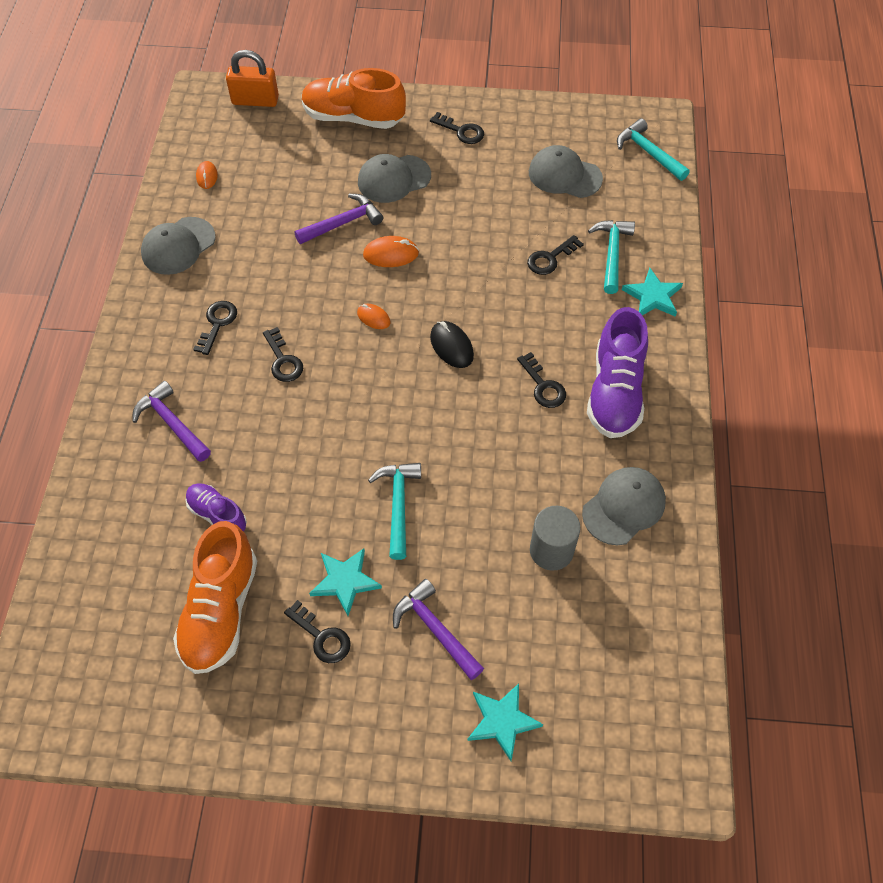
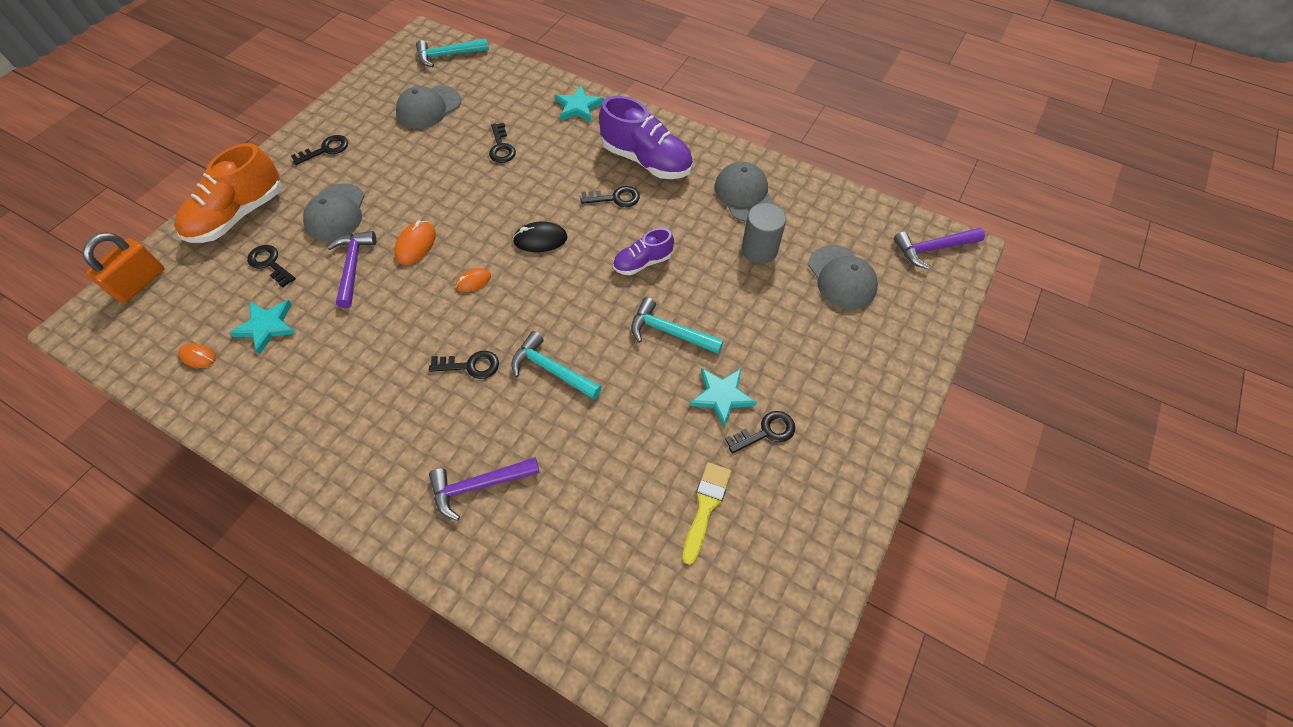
camera: 65 degrees left, 0 degrees up
(178, 246) = (266, 411): grey cap -> grey cap (842, 277)
(217, 324) = (389, 407): black key -> black key (270, 264)
(217, 515) = (605, 477): purple shoe -> purple shoe (642, 262)
(221, 610) = (705, 506): orange shoe -> yellow brush
(435, 630) = (793, 348): purple hammer -> purple hammer (933, 249)
(502, 721) = (885, 334): turquoise star -> turquoise star (267, 326)
(611, 254) = (524, 112): turquoise hammer -> turquoise hammer (552, 370)

